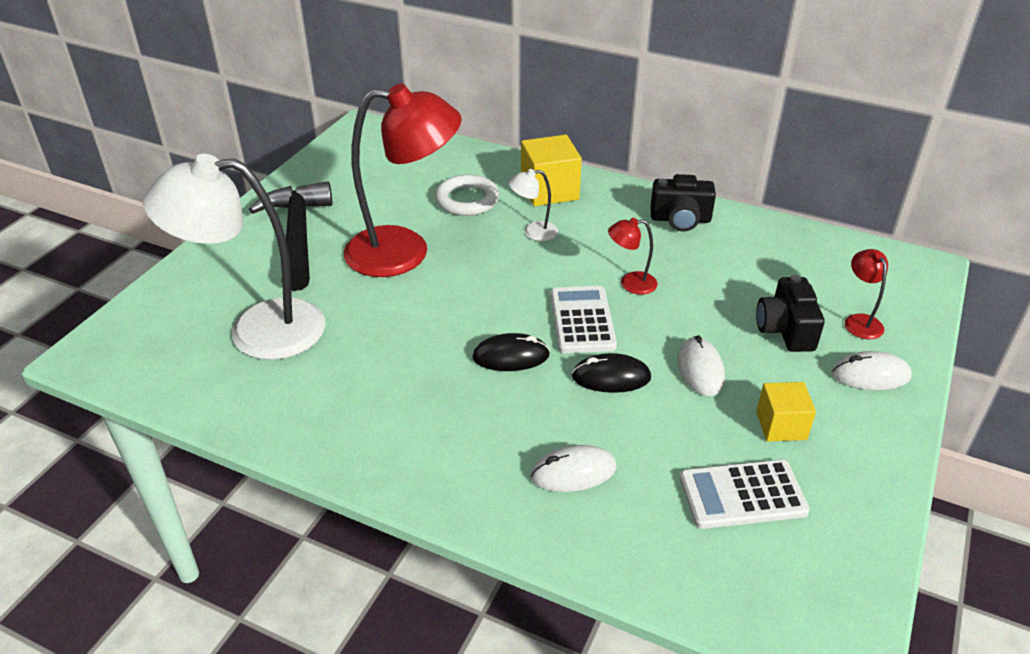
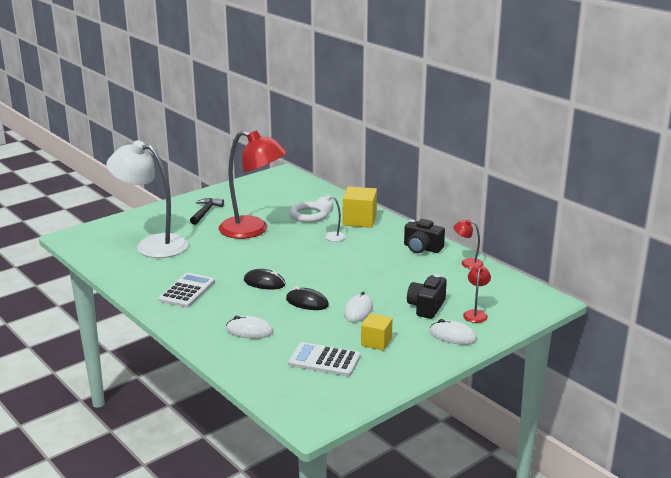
camera: 25 degrees right, 15 degrees down
(297, 235) = (205, 212): black hammer -> black hammer, size x0.57
(582, 320) = (317, 277): white calculator -> white calculator (187, 291)
(630, 283) = (360, 269): red lamp -> red lamp (467, 263)

